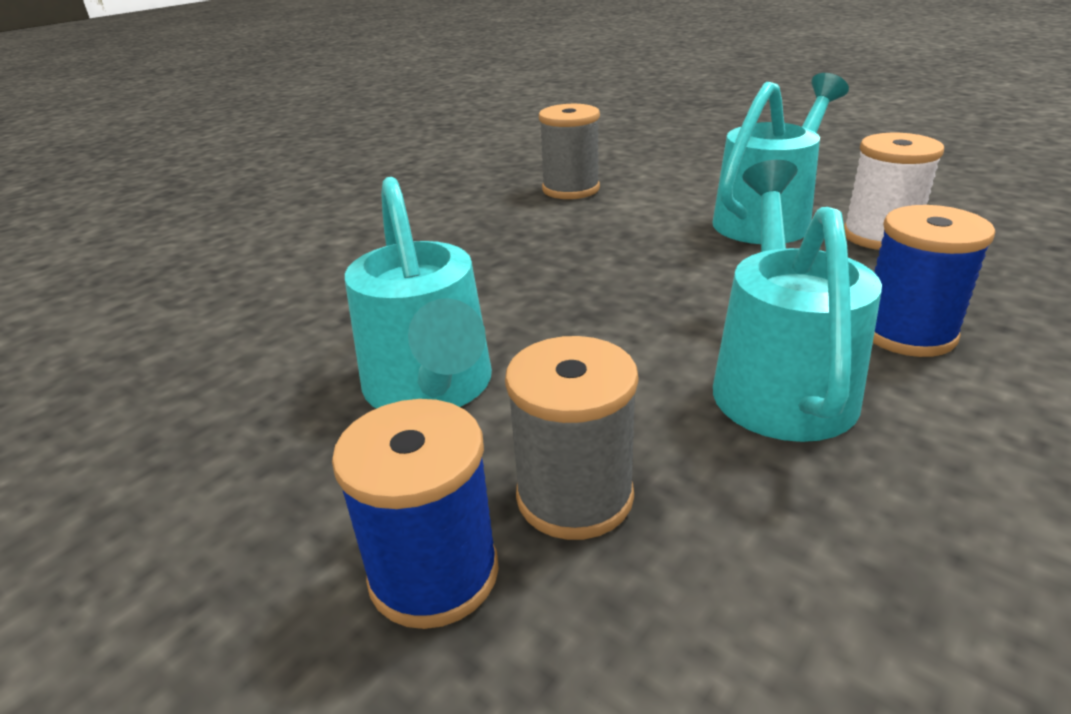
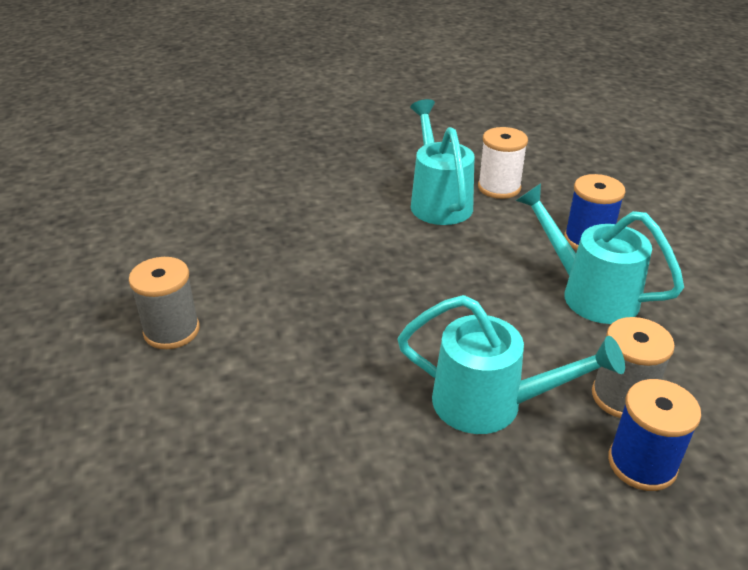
camera: 55 degrees left, 5 degrees up
(571, 189) = (297, 234): grey spool -> grey spool (171, 331)

